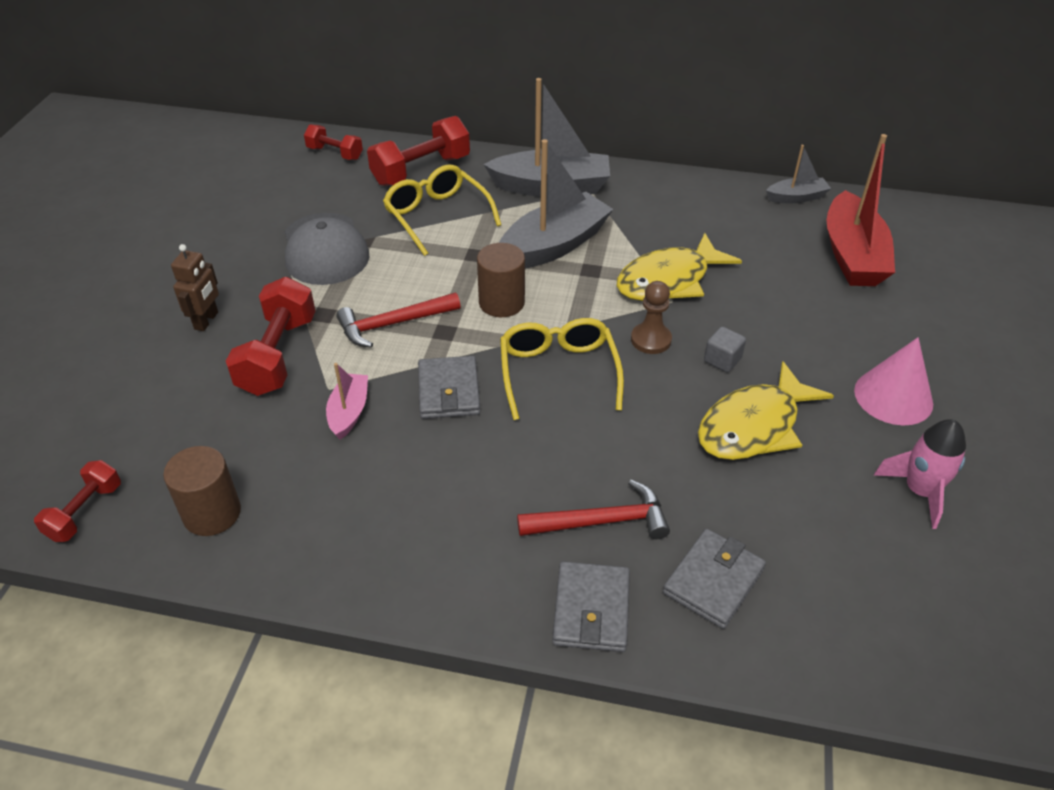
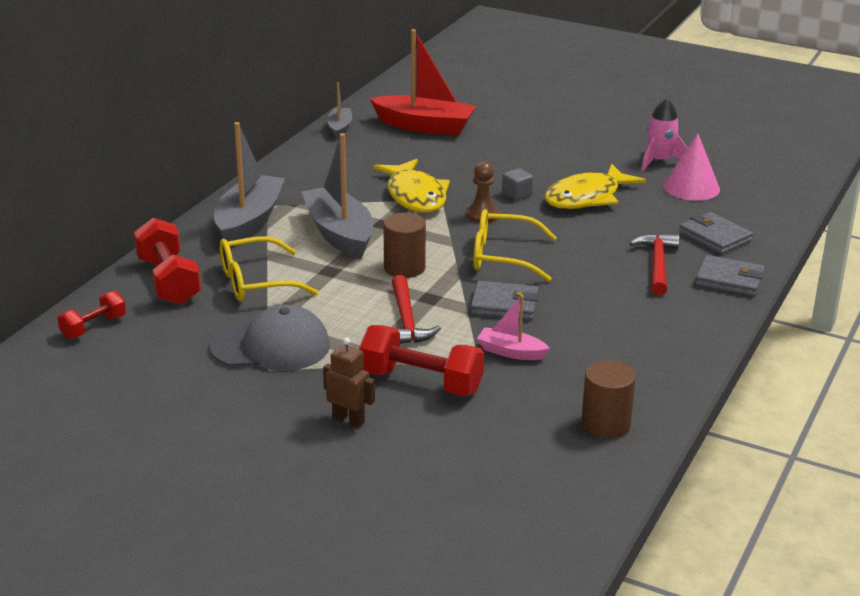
camera: 75 degrees left, 15 degrees down
(85, 512) = (585, 491): red dumbbell -> none
(754, 426) = (587, 197): yellow fish -> yellow fish turned 75 degrees clockwise
(893, 397) = (577, 149): pink cone -> pink cone (691, 187)

